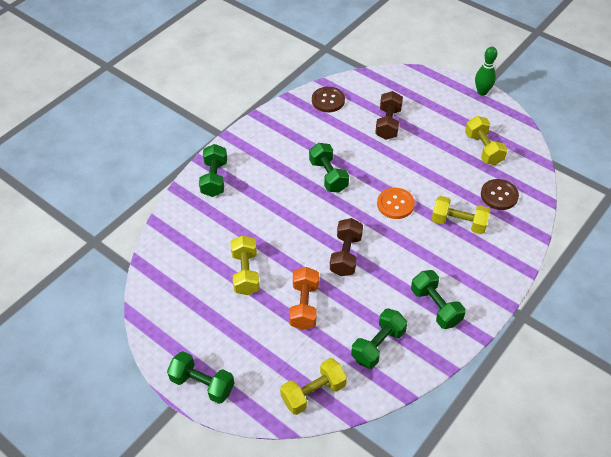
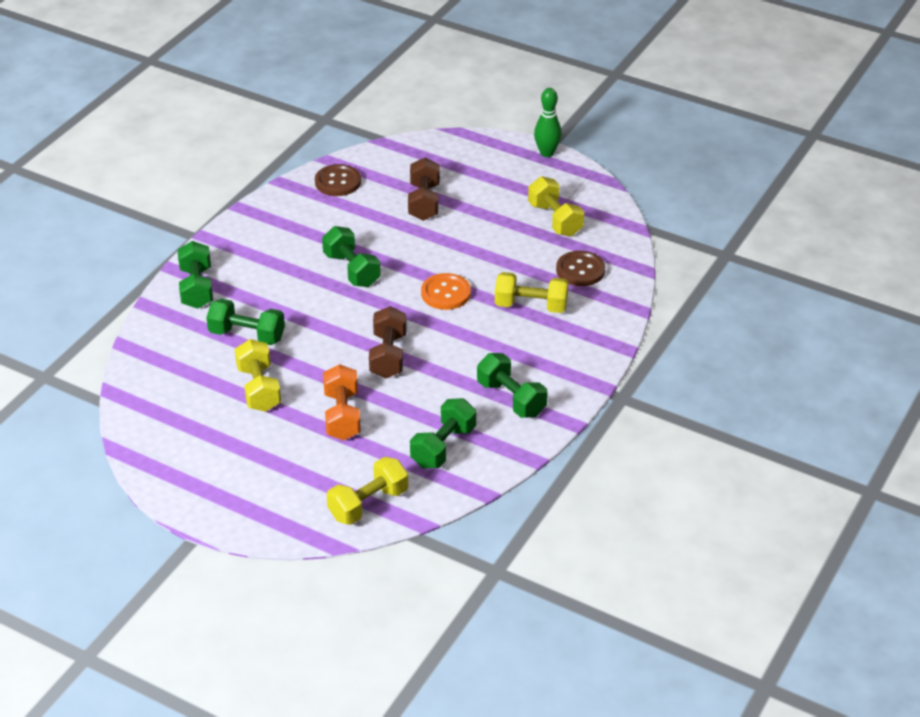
camera: 10 degrees left, 10 degrees down
(202, 384) = (224, 511): green dumbbell -> green dumbbell (247, 335)

